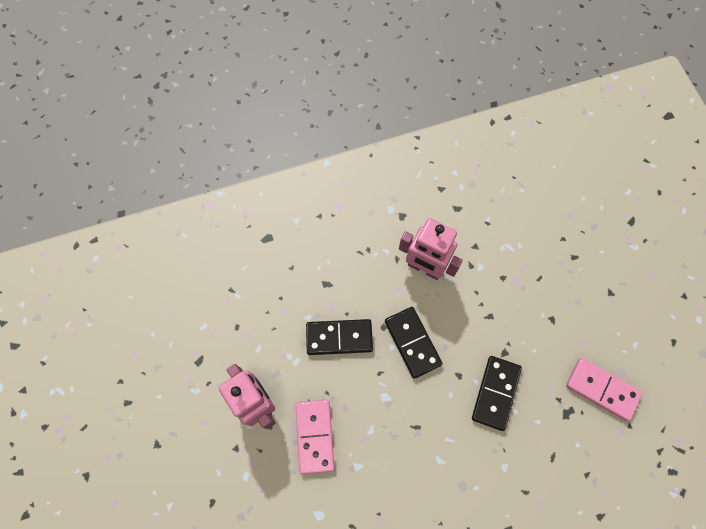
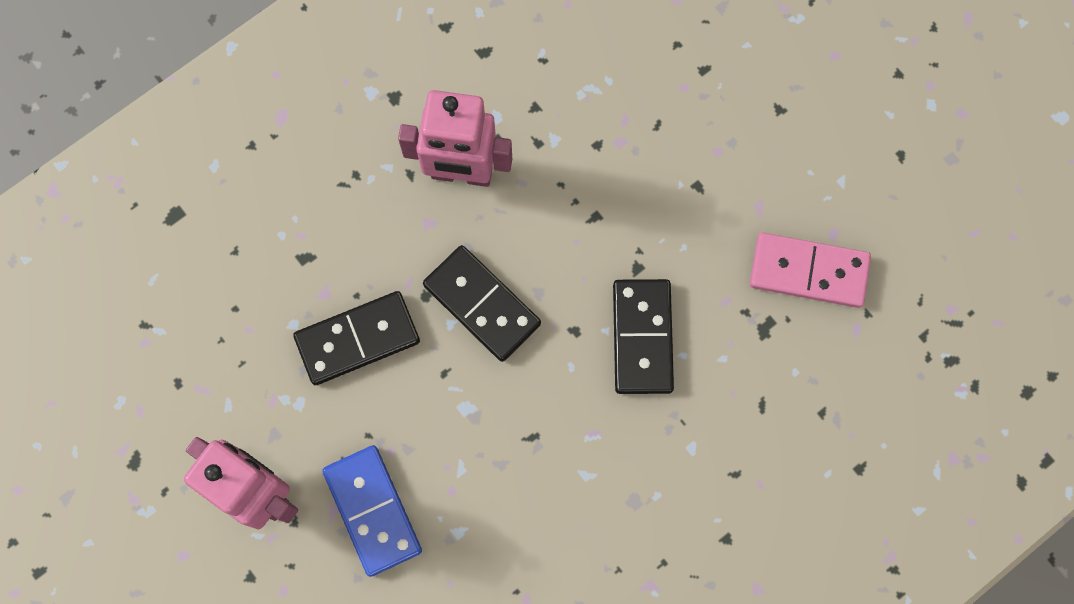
camera: 20 degrees left, 5 degrees up
(315, 436) = (373, 510): pink domino -> blue domino

